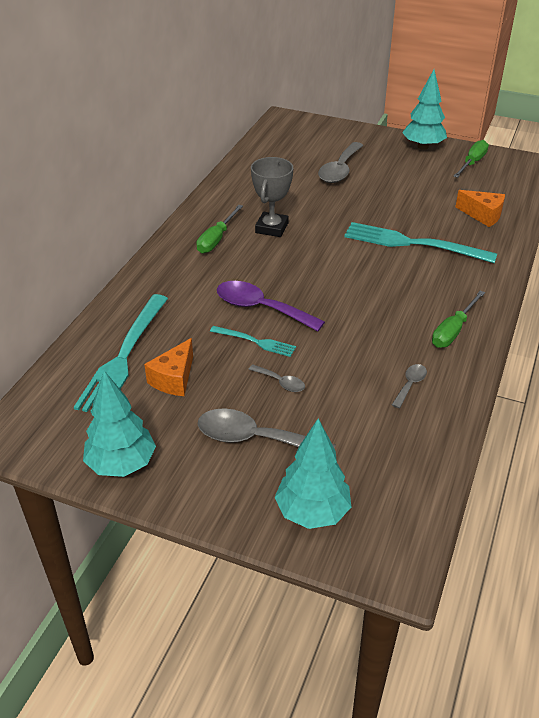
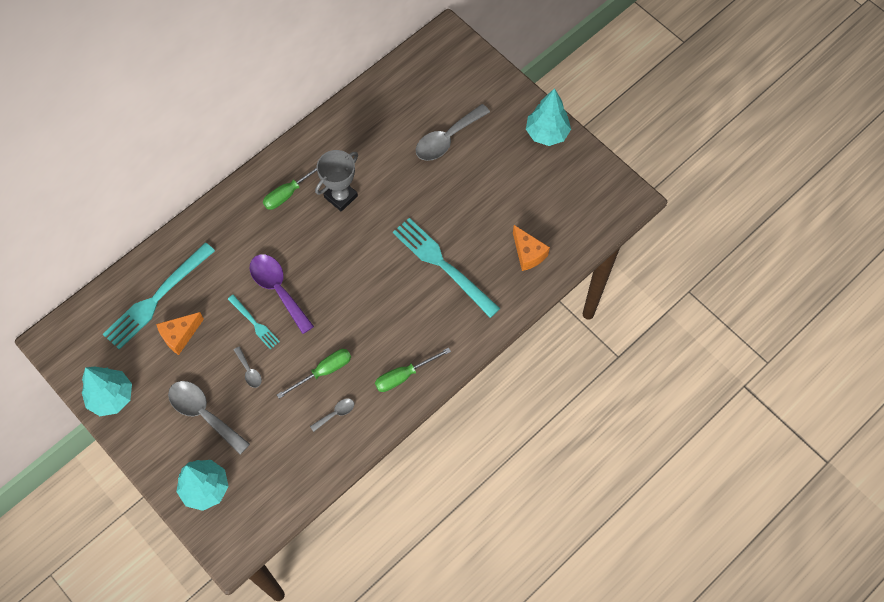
camera: 25 degrees right, 25 degrees up
(472, 163) = (574, 177): green screwdriver -> green screwdriver (323, 371)

